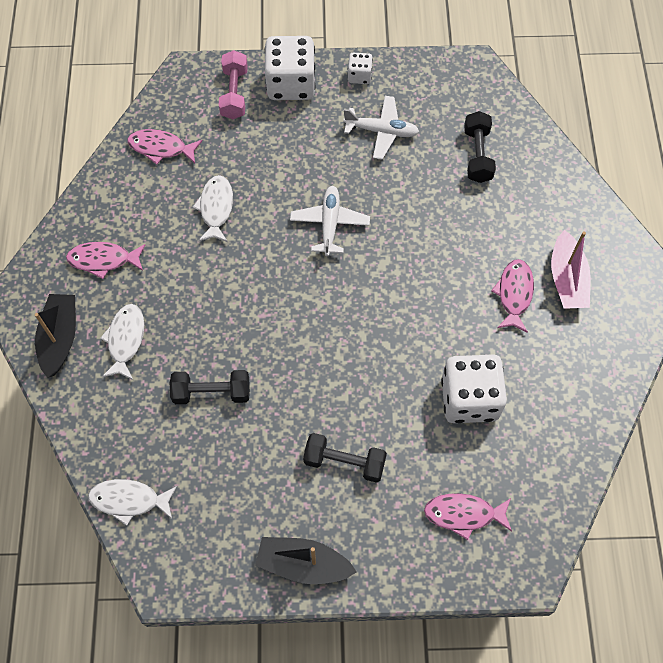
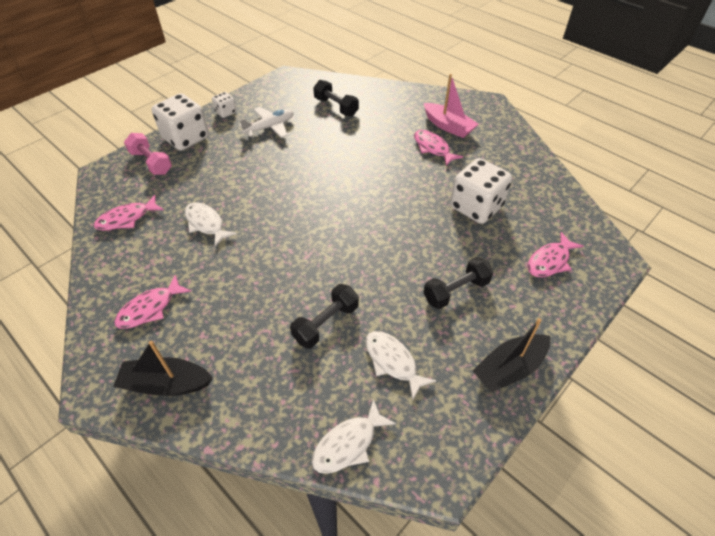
camera: 45 degrees left, 15 degrees down
(60, 338) = (166, 384): black boat -> black boat turned 45 degrees counterclockwise
(125, 340) = (224, 343): white fish -> white fish (393, 362)
(330, 224) = (292, 184): white plane -> none

